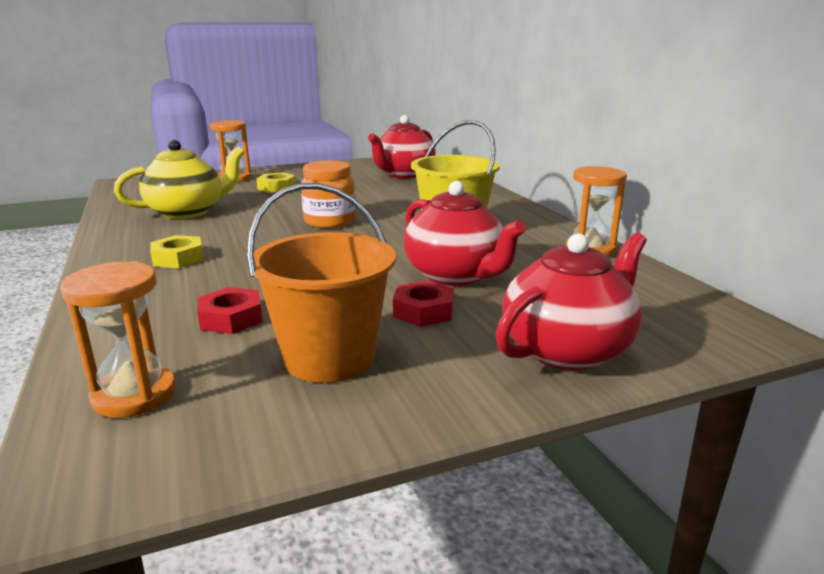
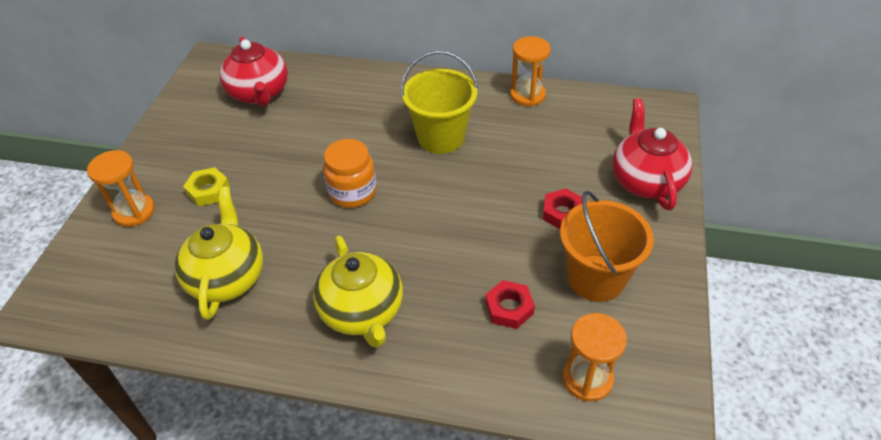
camera: 55 degrees left, 25 degrees up
(178, 258) = (362, 312): yellow nut -> yellow teapot
(456, 275) = (521, 174): red teapot -> none

